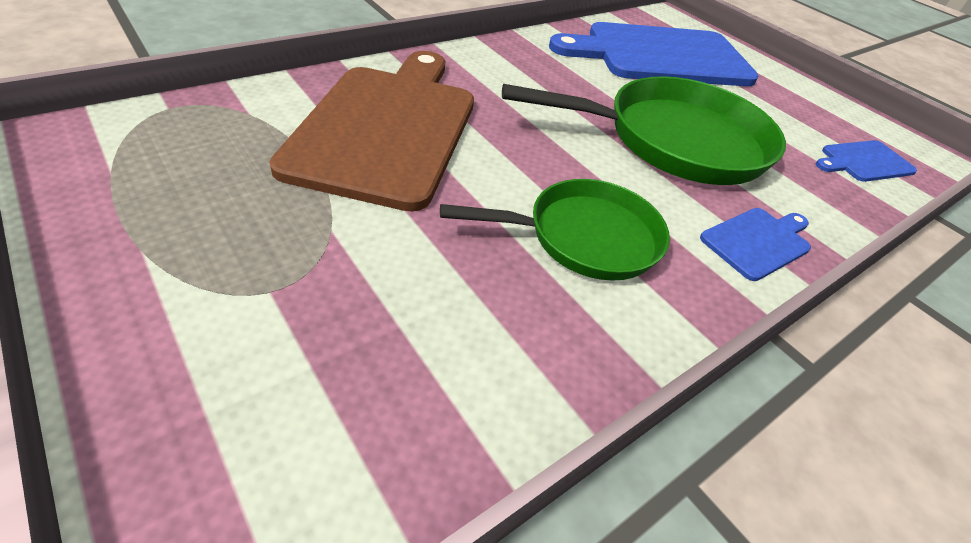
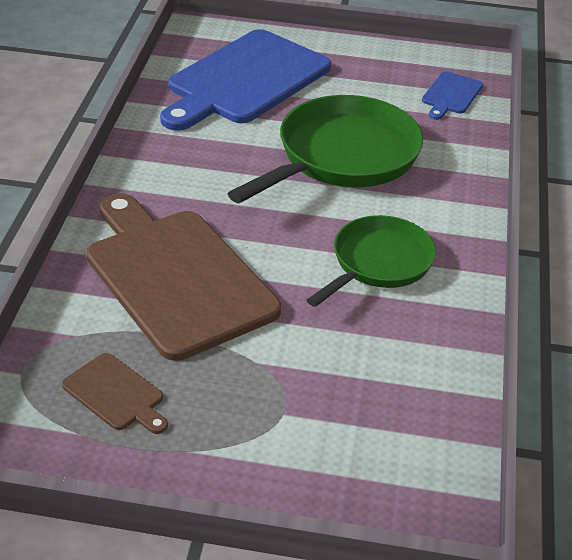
camera: 40 degrees left, 5 degrees down
(188, 167) = (116, 394): none -> brown cutting board
(758, 241) = (456, 199): blue cutting board -> none

